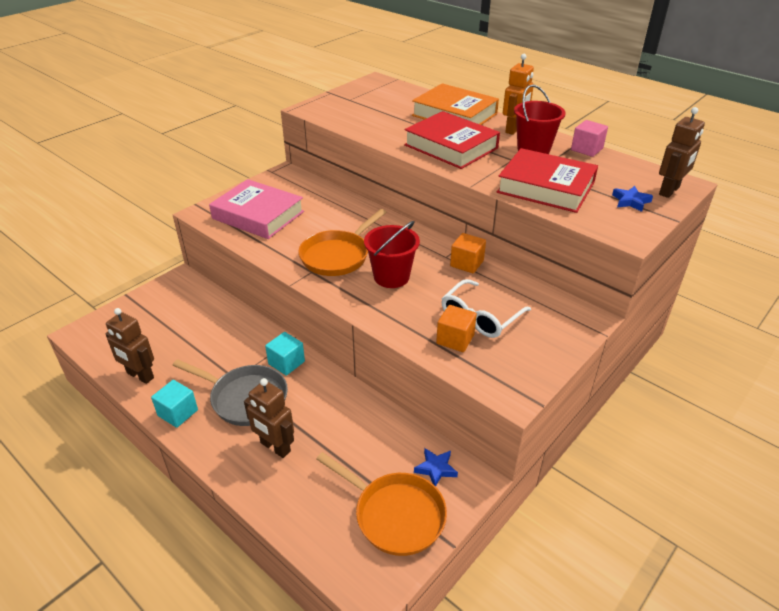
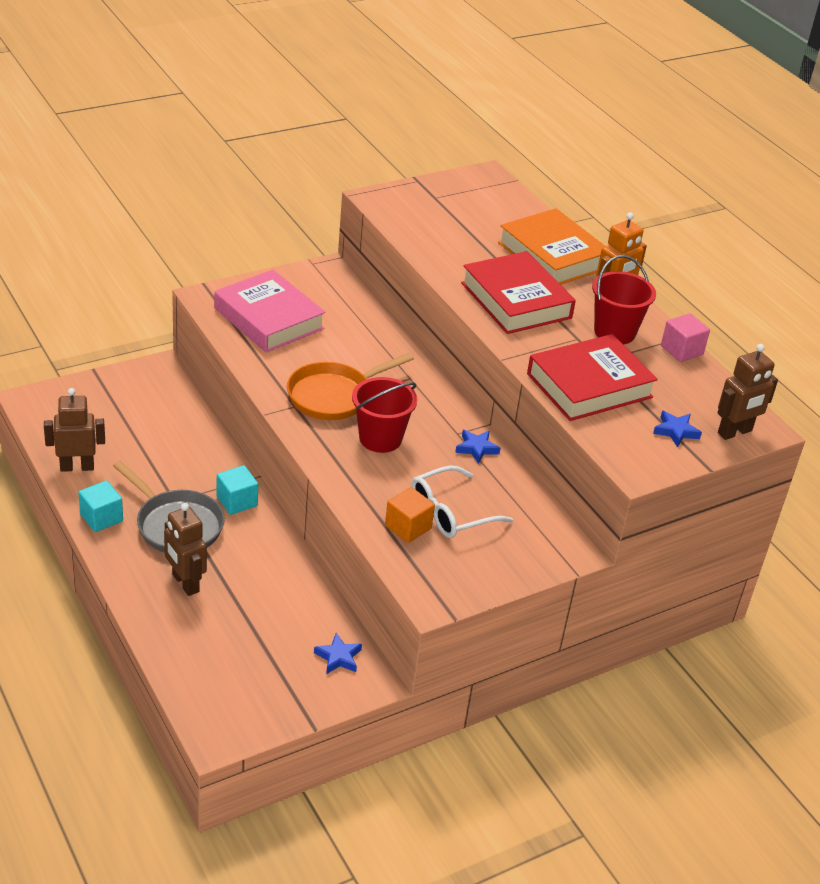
camera: 15 degrees right, 0 degrees up
(140, 376) = (77, 467): brown robot -> brown robot turned 120 degrees clockwise
(395, 515) = (273, 683): orange pan -> none
(467, 263) = (476, 448): orange cube -> blue star
(546, 187) = (589, 385): red book -> red book turned 75 degrees counterclockwise

